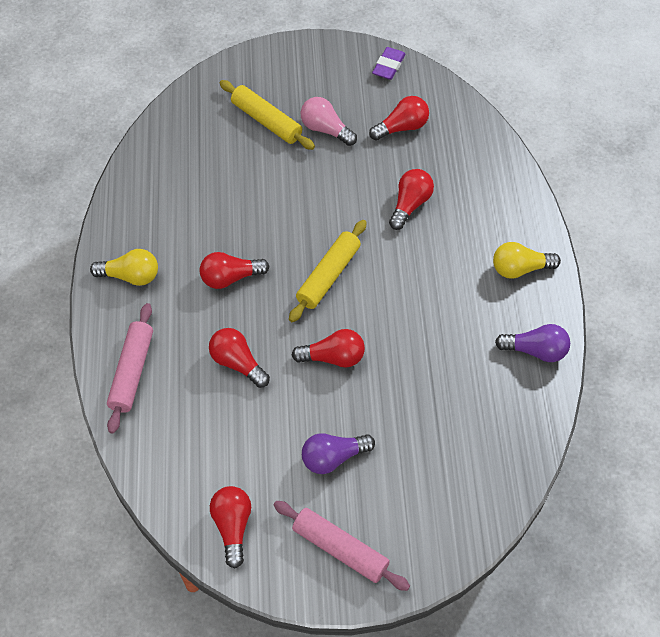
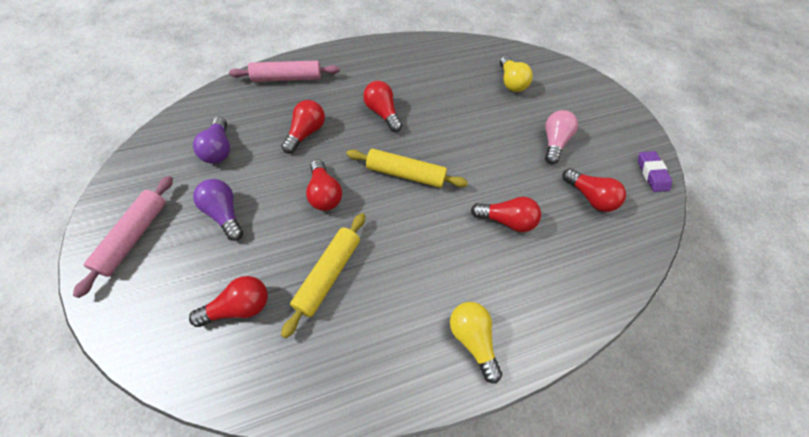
camera: 70 degrees right, 0 degrees up
(130, 276) = (366, 61): yellow light bulb -> yellow light bulb (511, 82)
(232, 526) = (159, 160): red light bulb -> red light bulb (239, 307)
(266, 121) = (540, 104): yellow rolling pin -> yellow rolling pin (328, 275)
(388, 66) = (651, 173): purple eraser -> purple eraser turned 75 degrees clockwise
(535, 350) = (372, 377): purple light bulb -> purple light bulb (219, 149)

